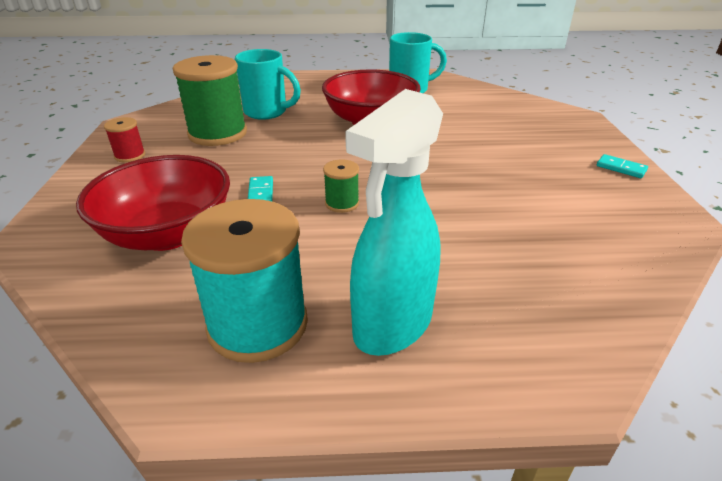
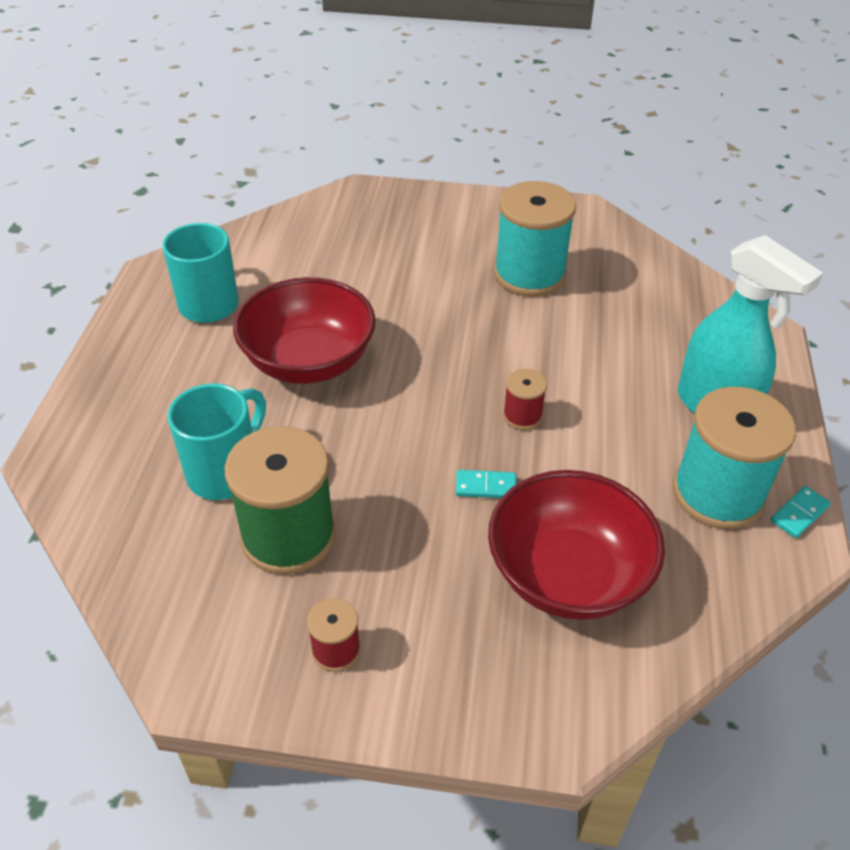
camera: 80 degrees left, 10 degrees up
(342, 203) = (522, 416): green spool -> red spool
(536, 195) = (529, 274): none -> turquoise spool
(621, 168) = (488, 207): turquoise domino -> turquoise domino (799, 513)

